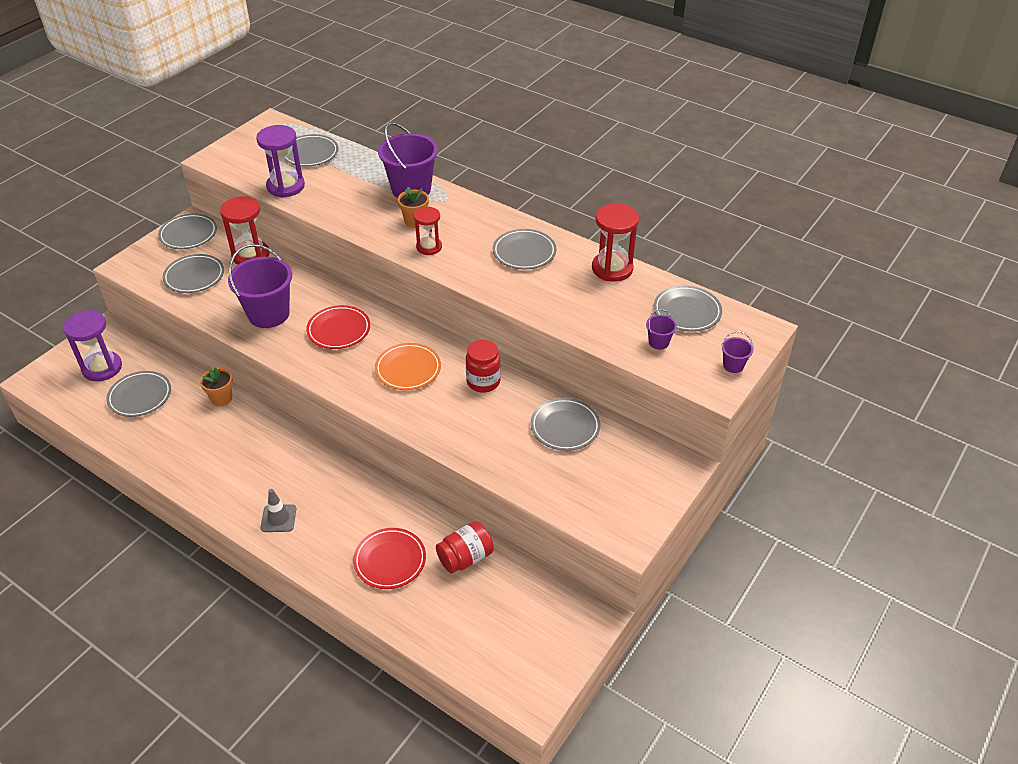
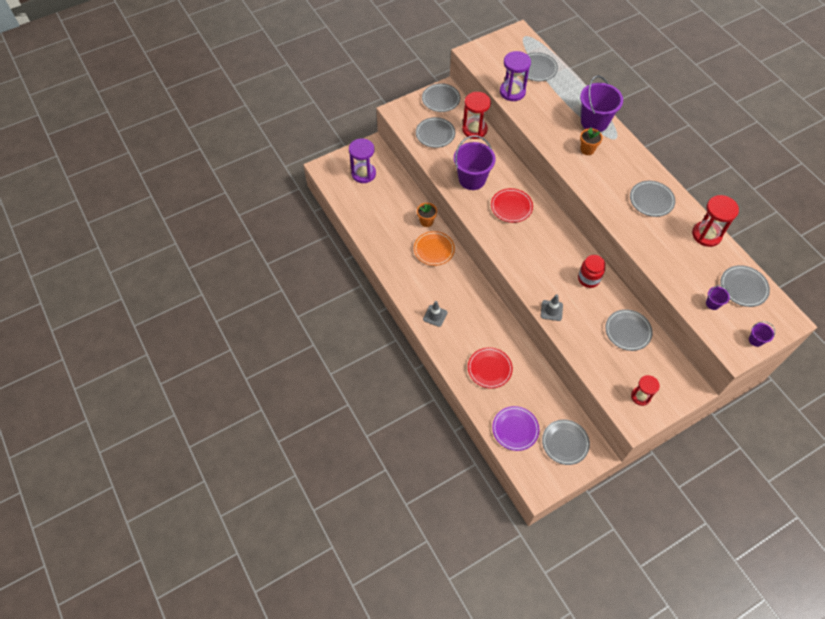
camera: 25 degrees right, 15 degrees up
(140, 396) = (380, 202): grey plate -> grey plate (565, 443)
(408, 369) = (544, 252): orange plate -> orange plate (434, 249)
(429, 247) = (589, 174): red hourglass -> red hourglass (640, 396)
(448, 438) = (551, 310): none -> grey traffic cone
(462, 630) = (515, 429): none -> purple plate
(465, 558) = (534, 385): red jar -> none

